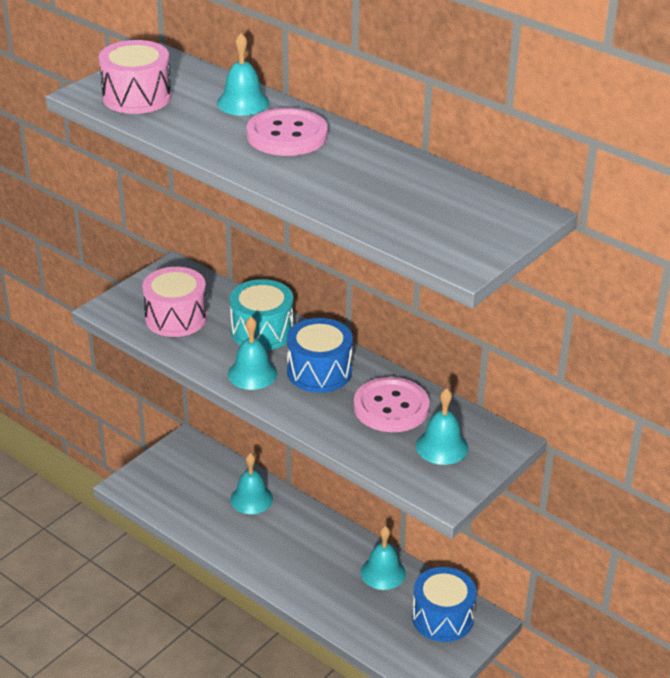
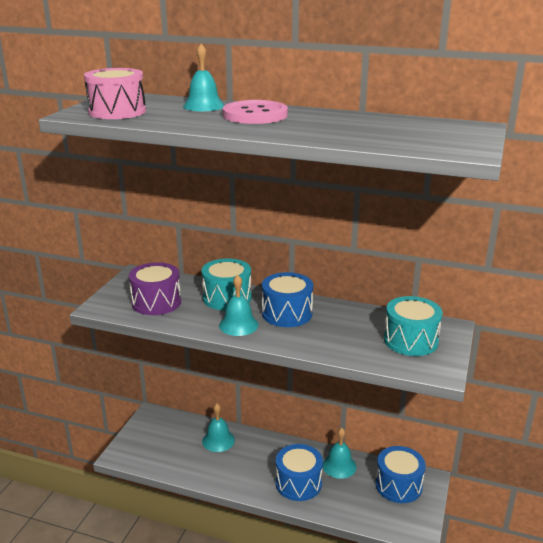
camera: 20 degrees left, 10 degrees down
(176, 318) = (156, 302): pink drum -> purple drum
(320, 579) = (298, 483): none -> blue drum
(391, 407) = (355, 324): pink button -> none
(442, 447) = (410, 340): turquoise bell -> turquoise drum

